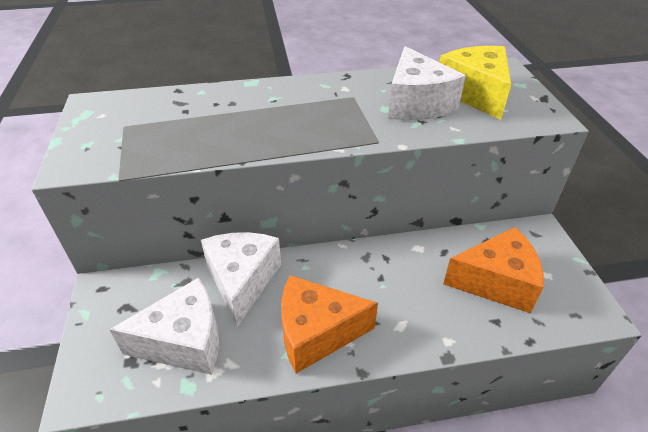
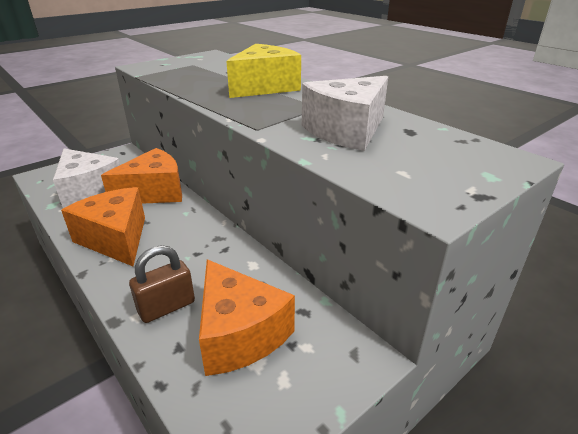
camera: 60 degrees right, 10 degrees down
(242, 281) = (154, 192): white cheese -> orange cheese
(446, 317) = (167, 307): none -> brown padlock
(475, 94) = (415, 153): yellow cheese -> yellow cheese (264, 87)

